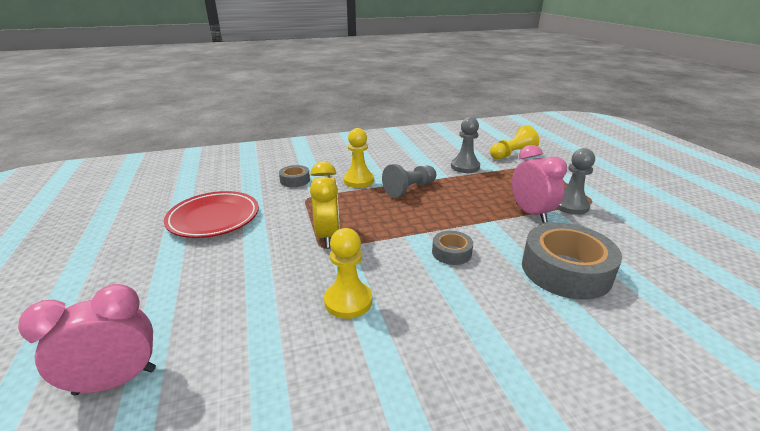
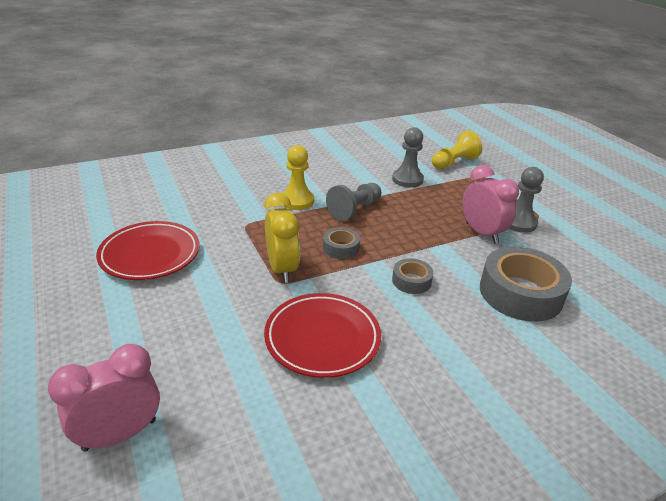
camera: 10 degrees left, 5 degrees up
(295, 180) = (225, 203): grey tape -> grey tape (340, 248)
(348, 301) = (322, 338): yellow pawn -> red plate

